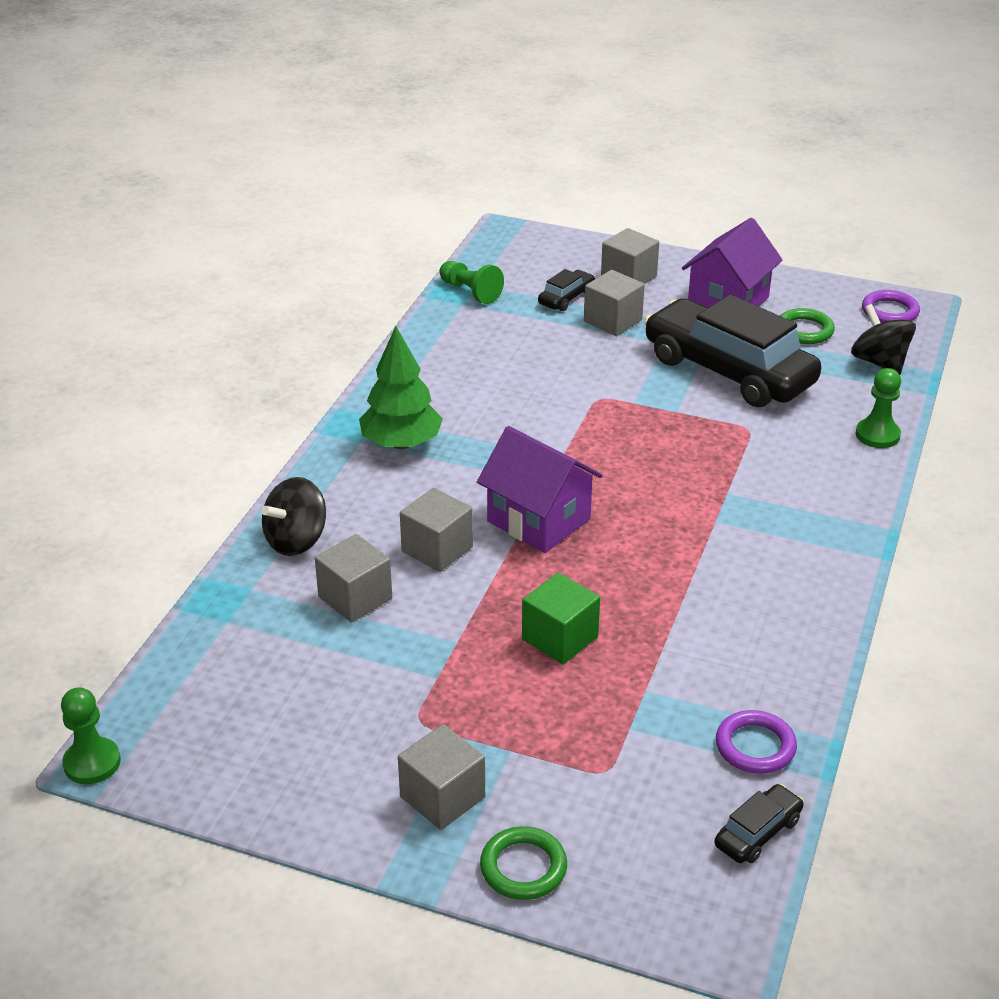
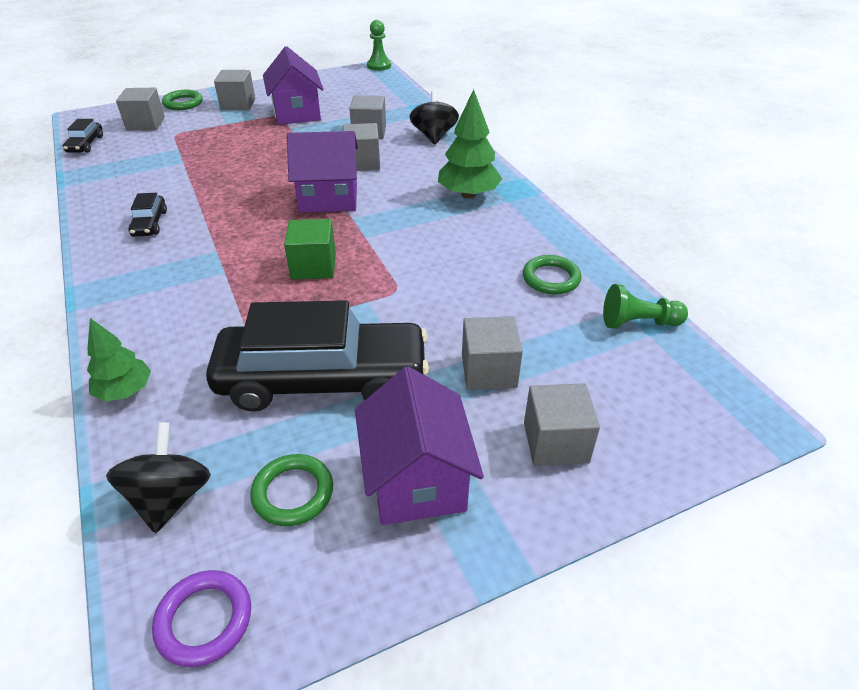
camera: 135 degrees right, 5 degrees up
(388, 706) = (297, 113): none -> purple house
(472, 343) = (551, 278): none -> green ring
(560, 638) = (249, 160): green cube -> green cube (313, 266)
(566, 298) = (563, 370): black car -> black car (150, 223)
(630, 836) = (145, 124): none -> grey cube
(755, 746) = (106, 167): purple ring -> none
(877, 435) = (125, 391): green pawn -> green tree
(879, 362) = (170, 498): black spinning top -> black spinning top turned 105 degrees counterclockwise

